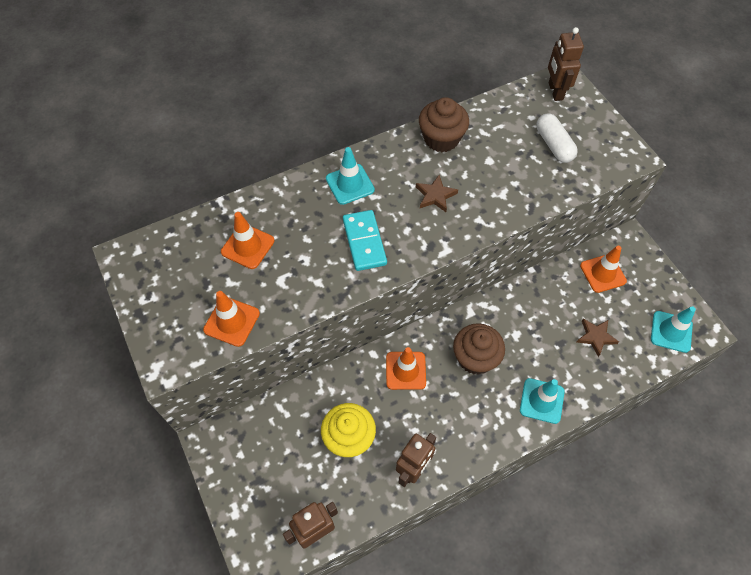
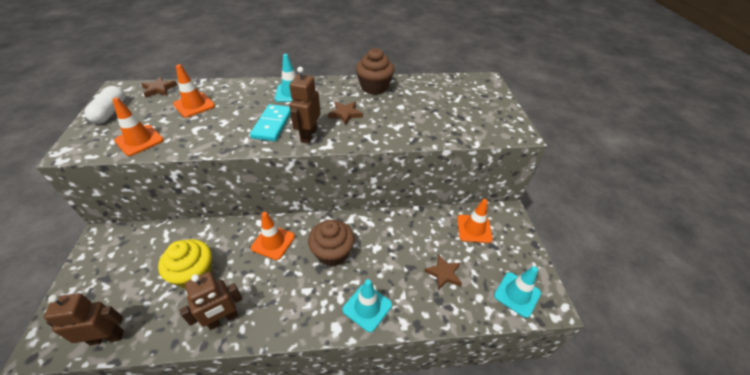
camera: 20 degrees right, 15 degrees down
(179, 236) = (159, 89): none -> brown star
(553, 145) = (456, 110): white capsule -> white capsule (110, 112)
(555, 91) = (476, 84): brown robot -> brown robot (308, 135)

